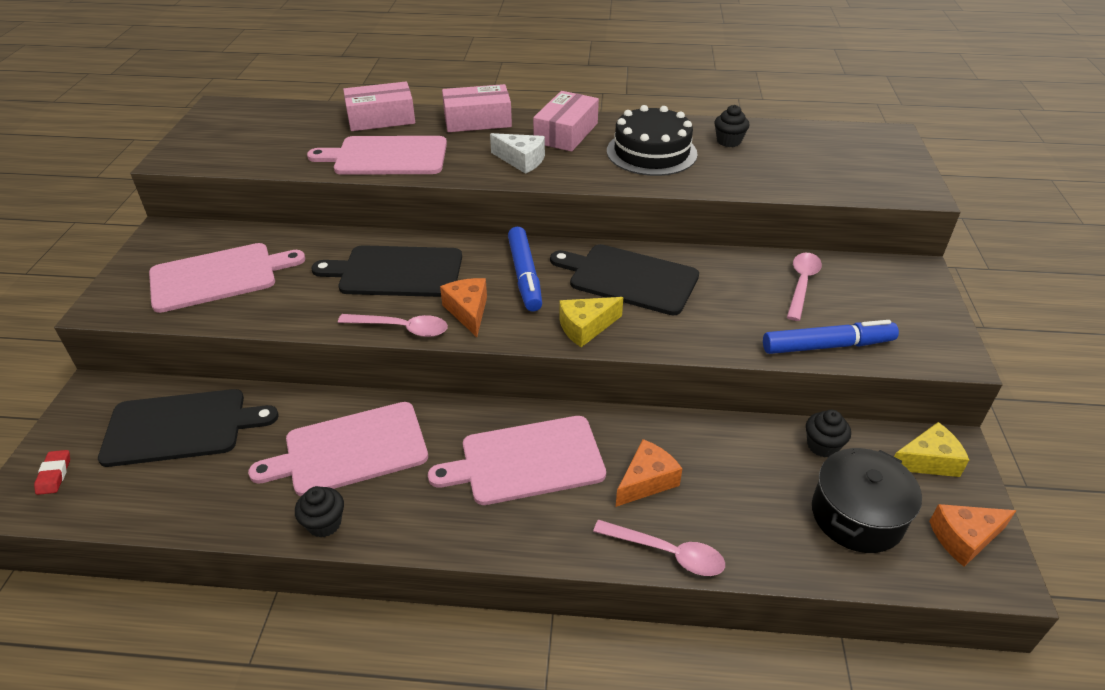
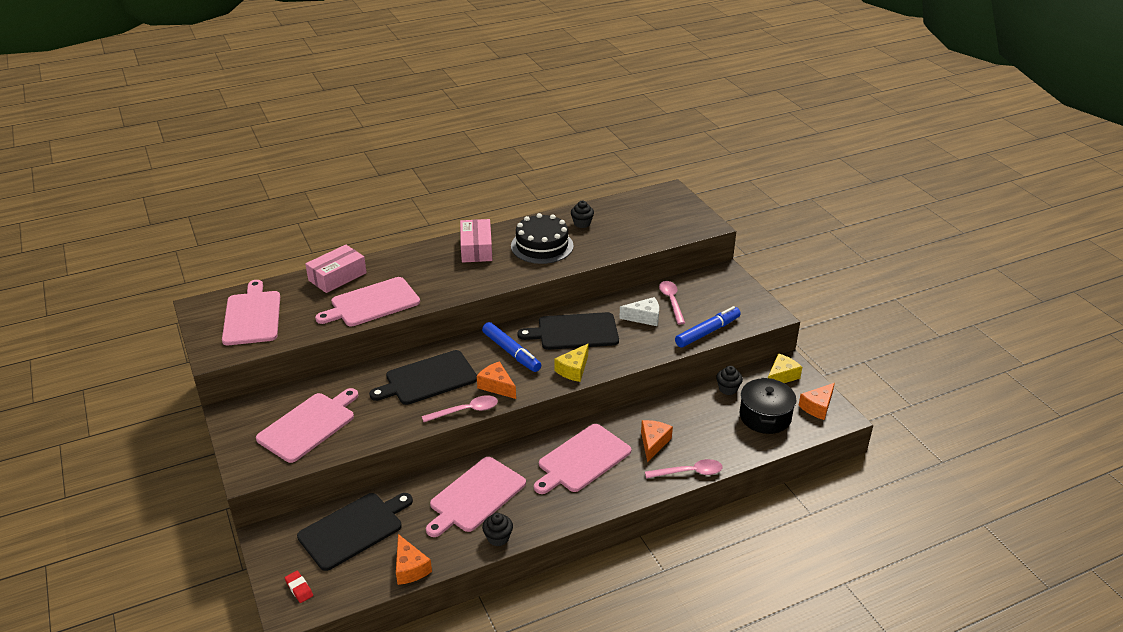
camera: 30 degrees left, 5 degrees down
(188, 511) = (410, 568): none -> orange cheese
(253, 132) = (252, 316): none -> pink cutting board
(477, 120) = (408, 257): pink box -> none
(521, 160) = (466, 277): white cheese -> white cheese (644, 317)

